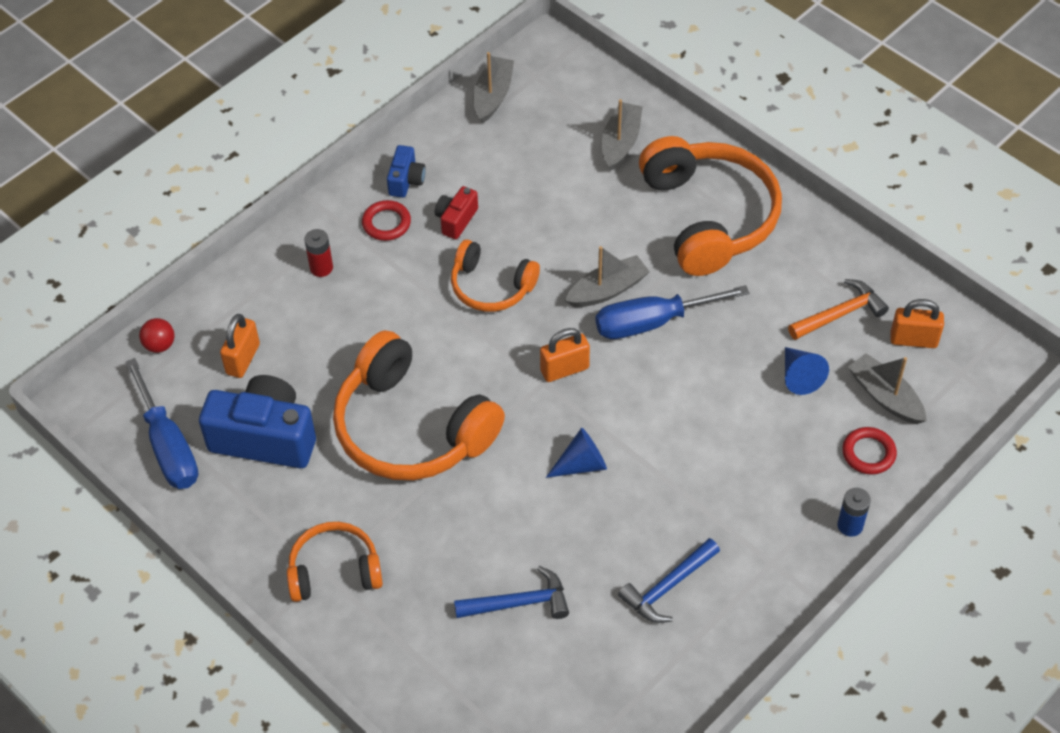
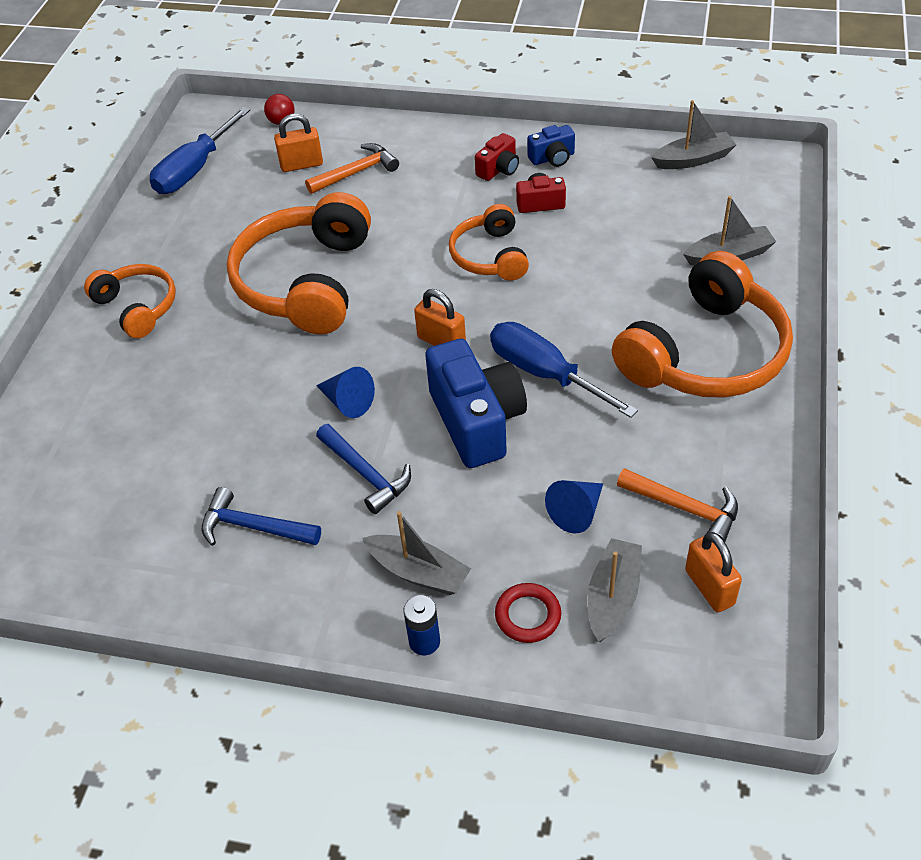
camera: 60 degrees right, 5 degrees down
(265, 438) = (237, 211): blue camera -> blue camera (476, 421)
(294, 323) = (356, 172): none -> orange hammer
(321, 268) = (422, 159): red battery -> none
(386, 223) = (499, 169): red ring -> red camera
(519, 602) = (173, 432): blue hammer -> blue hammer (366, 474)
(607, 290) = (553, 327): grey boat -> grey boat (418, 572)

